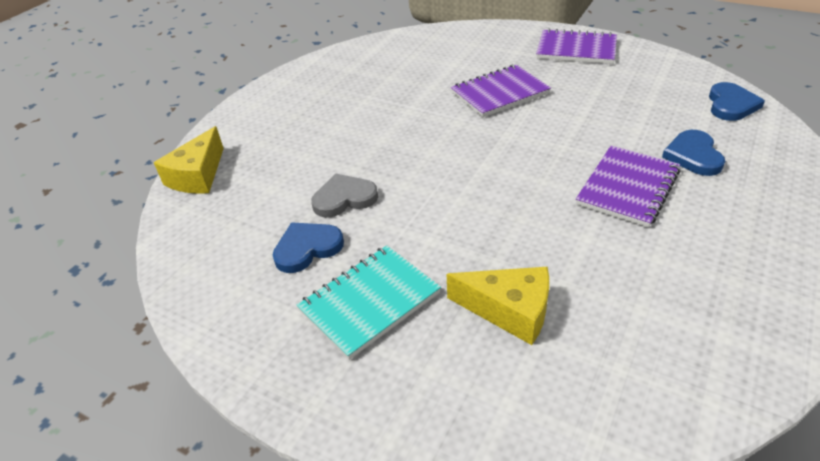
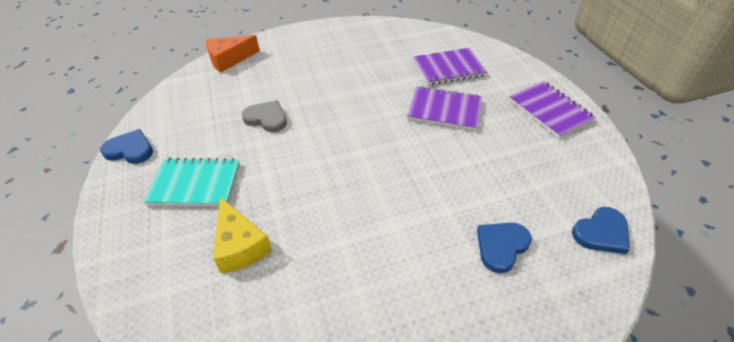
camera: 40 degrees right, 5 degrees up
(198, 175) = (229, 59): yellow cheese -> orange cheese
(307, 248) = (213, 134): blue heart -> blue heart (130, 150)
(627, 188) = (418, 231): purple notebook -> purple notebook (449, 68)

